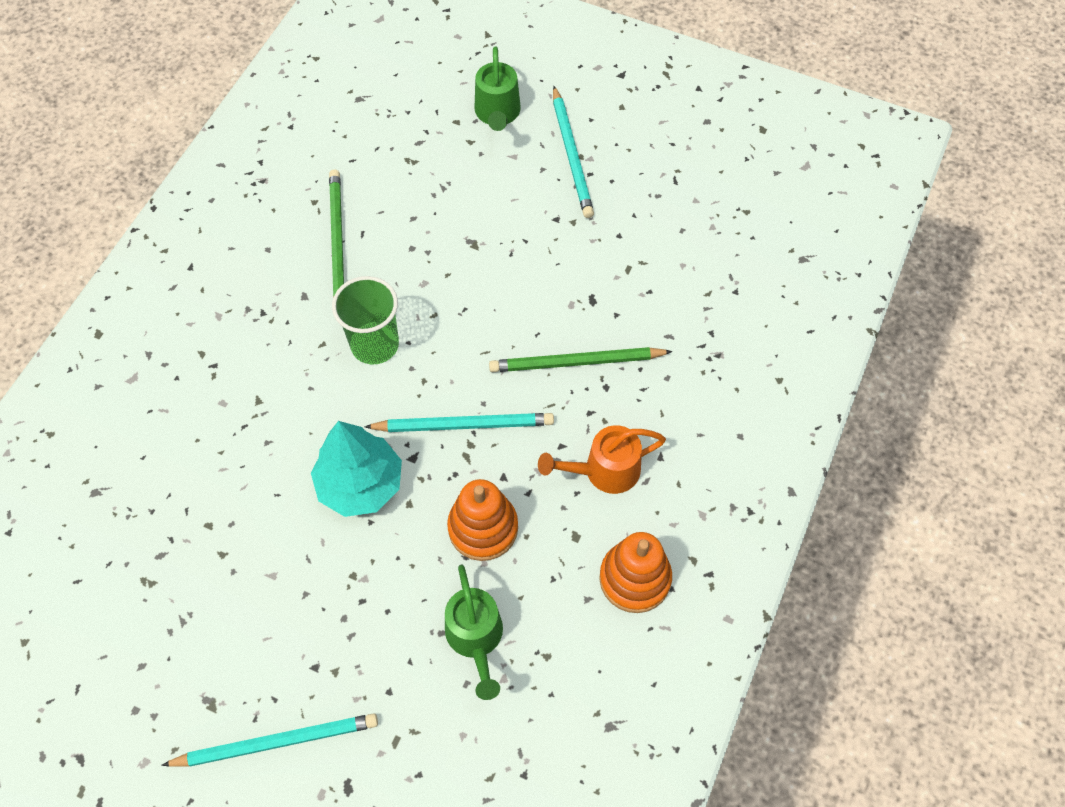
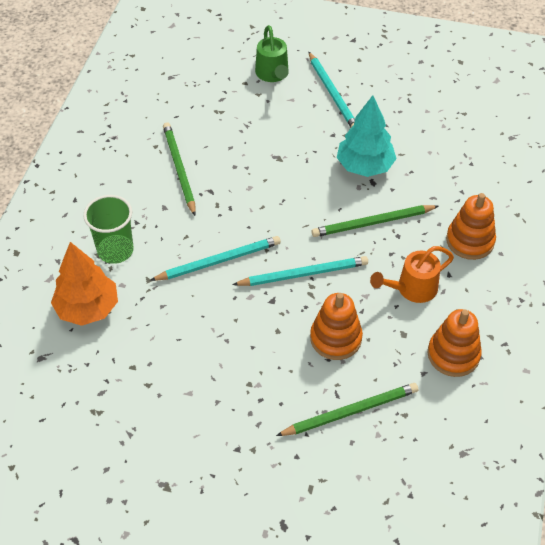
camera: 10 degrees left, 10 degrees down
(170, 430) = (87, 308): none -> orange tree
(277, 741) = (222, 503): turquoise pencil -> turquoise pencil (219, 261)
(360, 484) = (238, 323): turquoise tree -> turquoise tree (365, 166)
(375, 344) = (224, 231): green cup -> green cup (115, 250)
(476, 639) = (350, 411): green watering can -> green pencil
(702, 410) = (470, 241): none -> orange stacking toy

